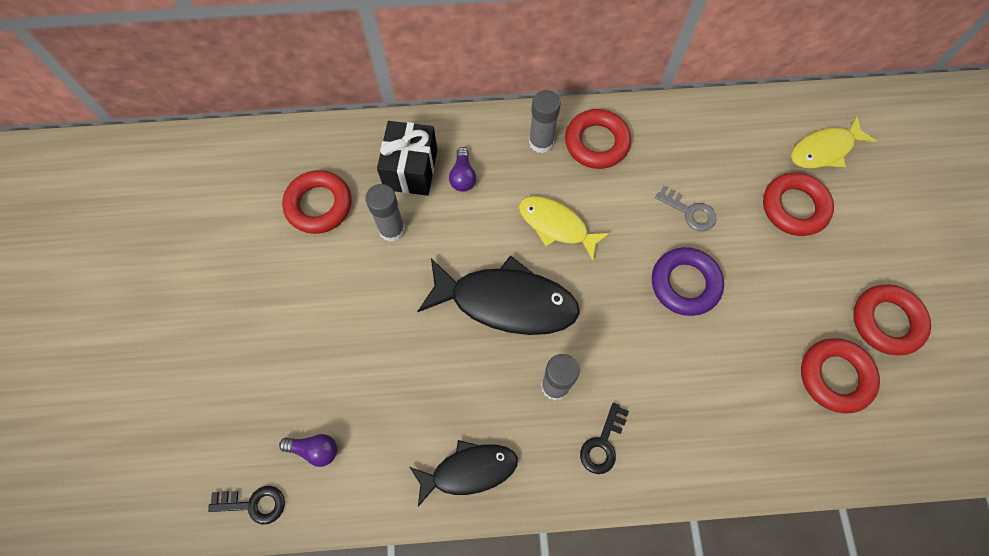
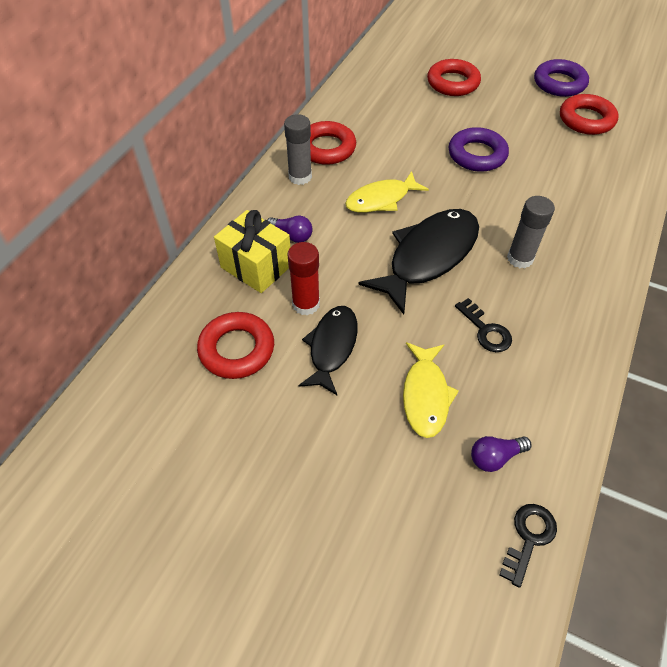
camera: 60 degrees left, 15 degrees down
(315, 450) = (495, 457): purple light bulb -> purple light bulb turned 150 degrees counterclockwise
(392, 229) = (306, 304): grey glue stick -> red glue stick
(411, 169) = (256, 266): black gift -> yellow gift
(469, 470) = (568, 344): black fish -> black fish (331, 347)
(602, 444) = (582, 251): black key -> black key (485, 330)
(689, 212) = (421, 128): grey key -> none
(824, 150) = (420, 53): yellow fish -> yellow fish (425, 395)
(886, 321) = (559, 83): red ring -> purple ring

